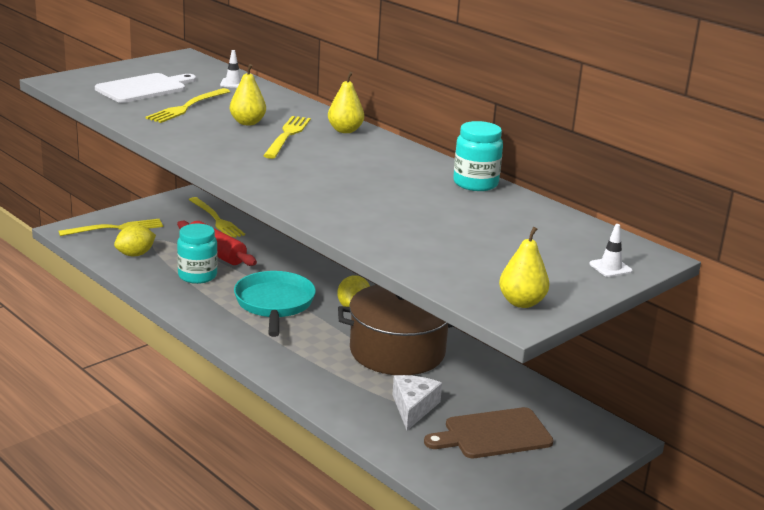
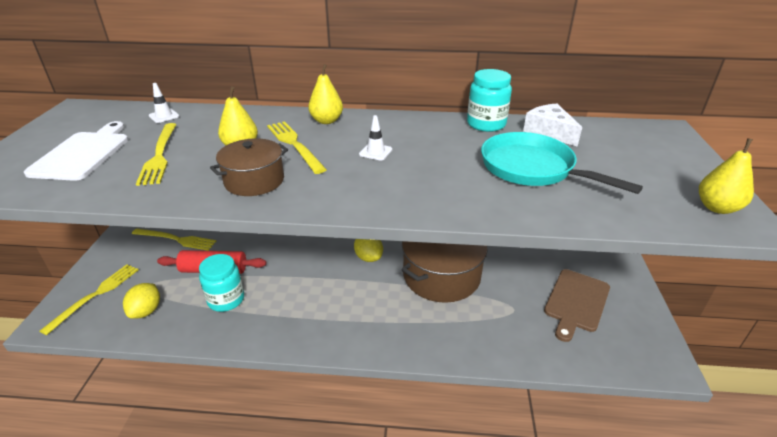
camera: 40 degrees left, 10 degrees up
(218, 144) = (254, 181): none -> brown pot
(274, 304) = (316, 289): turquoise pan -> turquoise pan (532, 168)
(413, 407) = (513, 315): white cheese -> white cheese (549, 132)
(610, 267) = (675, 148): white traffic cone -> white traffic cone (375, 152)

